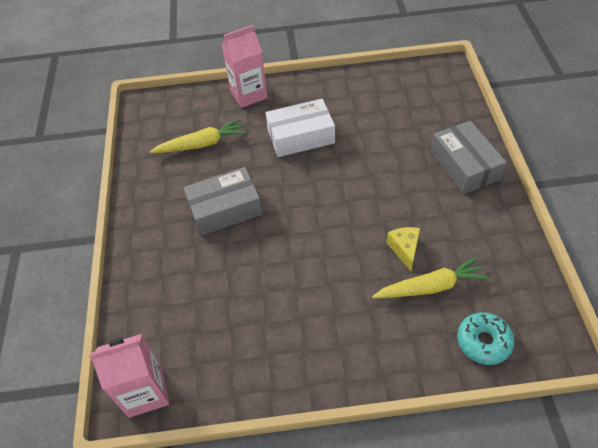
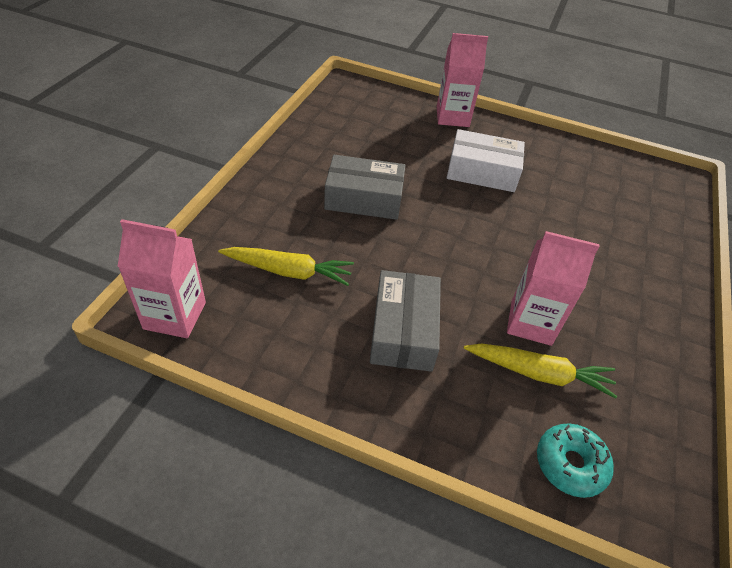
camera: 20 degrees right, 5 degrees down
(201, 144) = (378, 137): yellow carrot -> yellow carrot (288, 271)
(404, 249) = (531, 322): yellow cheese -> pink carton
(464, 165) = (651, 275): grey box -> grey box (403, 330)

